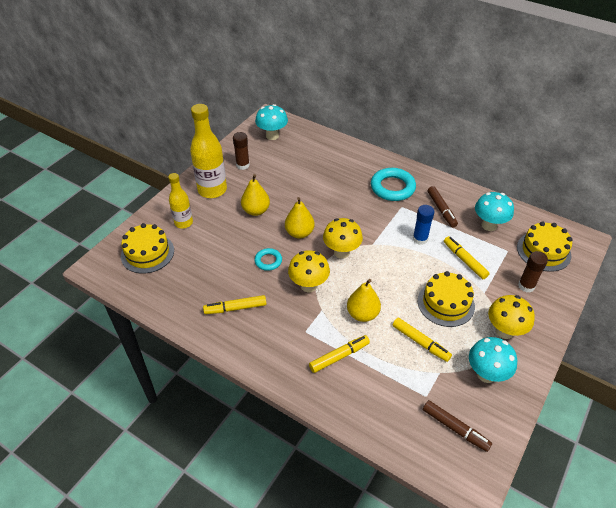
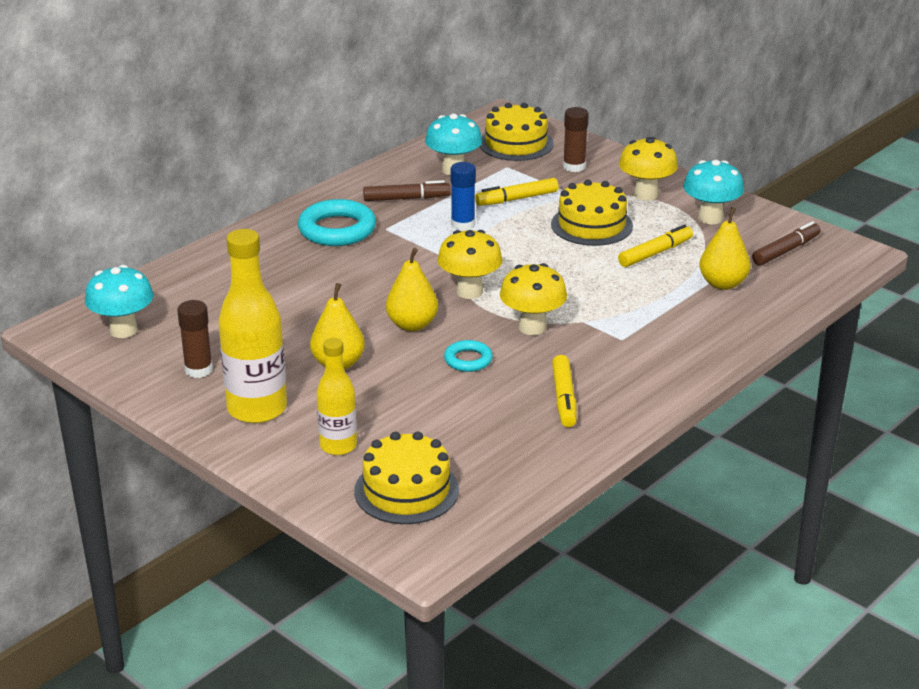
camera: 80 degrees left, 15 degrees down
(339, 356) = (671, 316): yellow marker -> none
(362, 314) = (598, 289): yellow pear -> yellow pear (722, 284)

